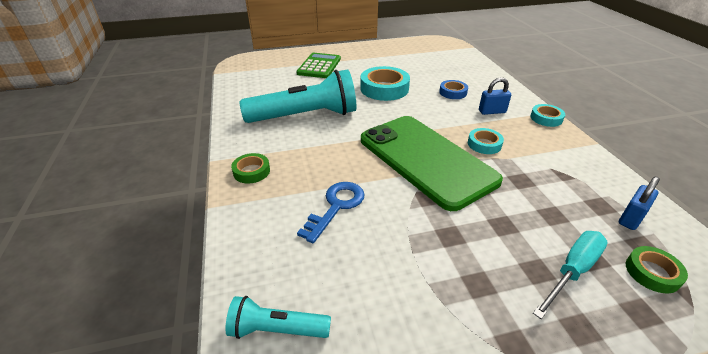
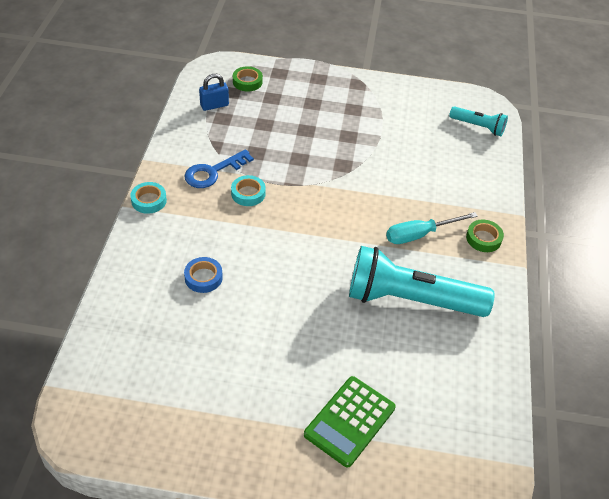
camera: 160 degrees left, 10 degrees up
(336, 206) = (418, 181): blue key -> blue key (213, 172)
(384, 88) = (284, 319): turquoise tape -> none
(426, 159) = (317, 197): green phone -> none
(492, 111) = (193, 230): blue padlock -> none
(572, 271) = (292, 96): turquoise screwdriver -> turquoise screwdriver (420, 234)

